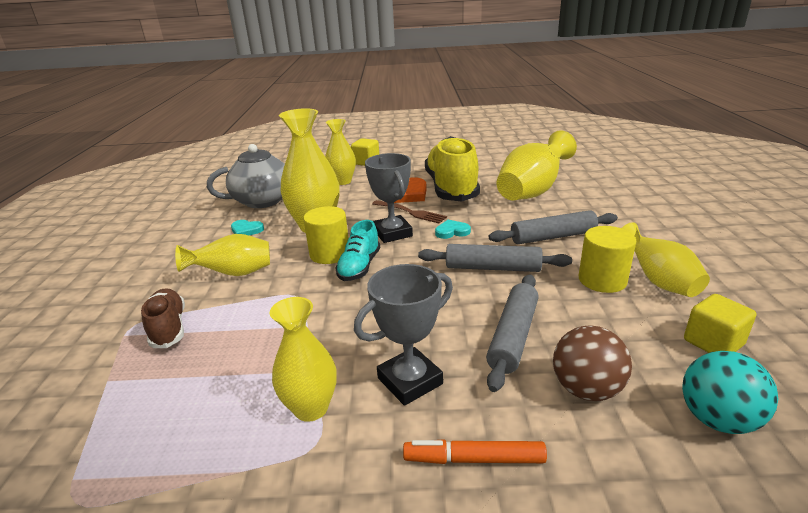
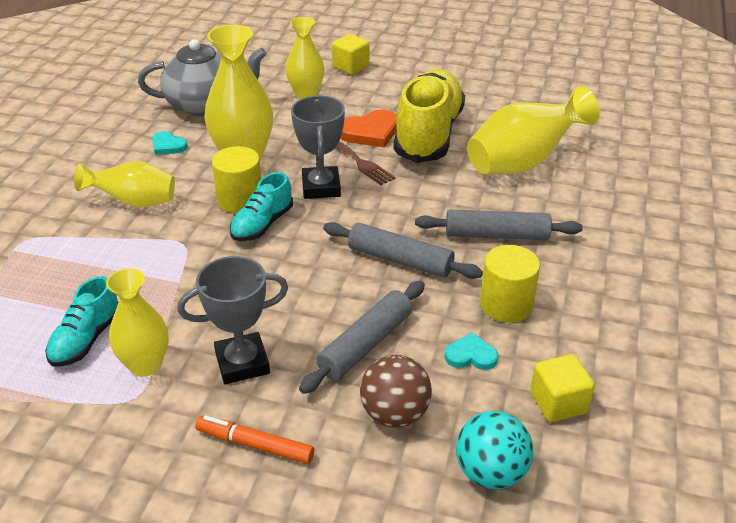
camera: 15 degrees right, 10 degrees up
(169, 328) = (54, 252): brown shoe -> none
(234, 399) = (86, 339): none -> turquoise shoe
(452, 231) = (388, 200): turquoise heart -> turquoise heart (471, 355)
(658, 281) = (566, 321): yellow vase -> none

